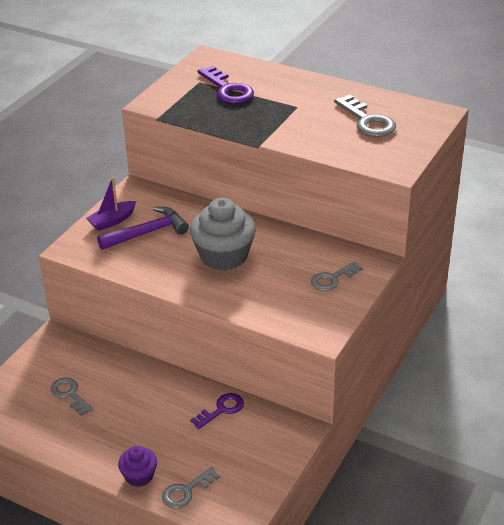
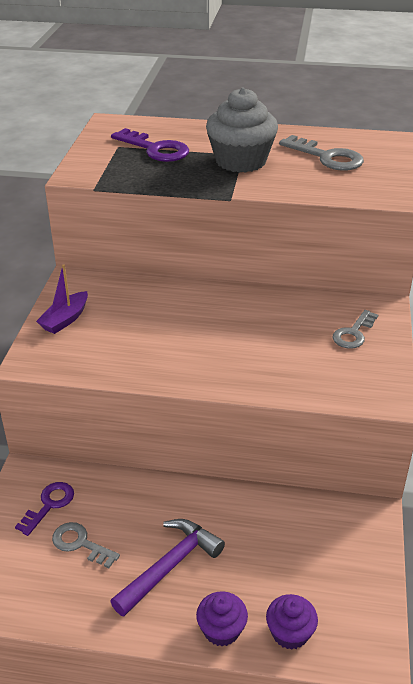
camera: 20 degrees left, 0 degrees up
(147, 233) = (115, 325): purple hammer -> purple hammer (170, 566)
(186, 491) = (290, 633): grey key -> purple cupcake
(221, 410) = (272, 514): purple key -> purple key (49, 505)
(223, 256) = (219, 333): grey cupcake -> grey cupcake (241, 161)

